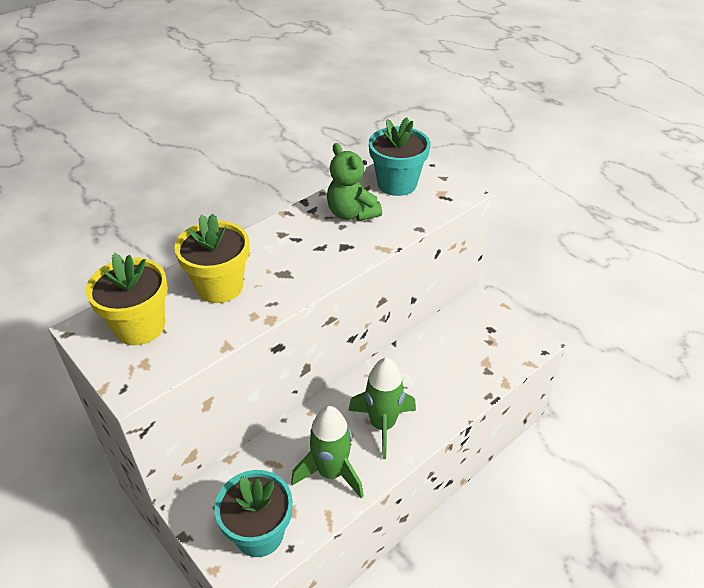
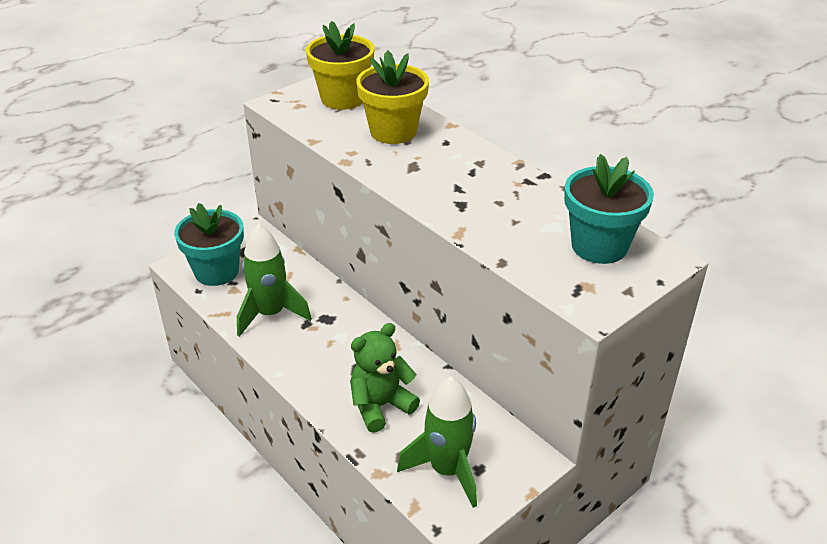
camera: 90 degrees right, 5 degrees down
(351, 213) = (525, 209): green teddy bear -> green teddy bear (380, 406)
(382, 425) = (323, 352): green rocket -> green rocket (447, 470)

